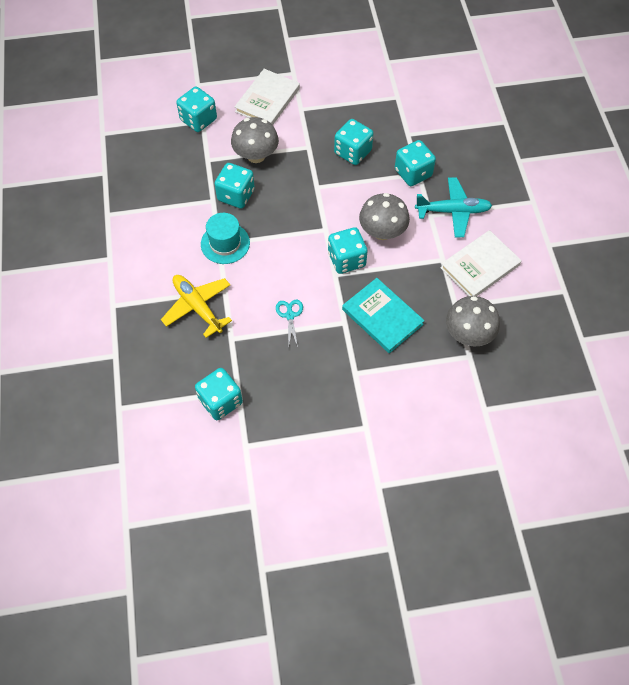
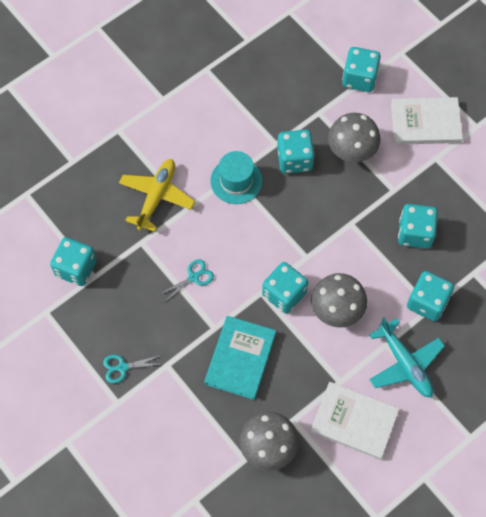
camera: 60 degrees right, 5 degrees up
(336, 408) = (122, 367): none -> turquoise scissors

